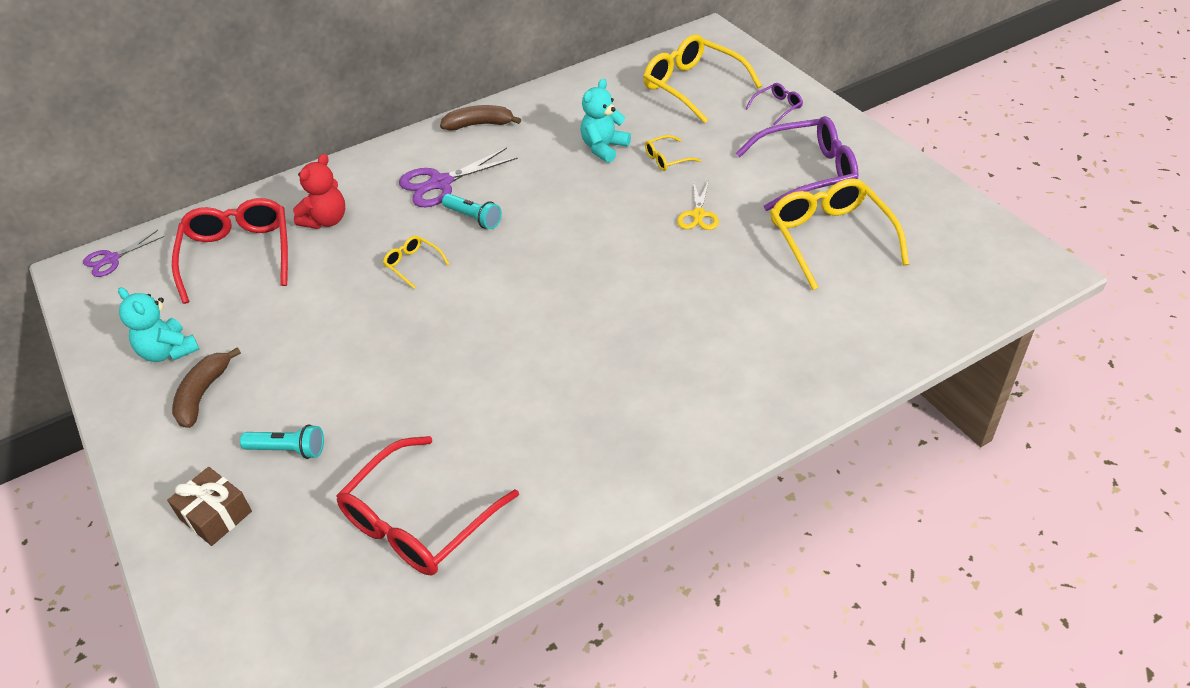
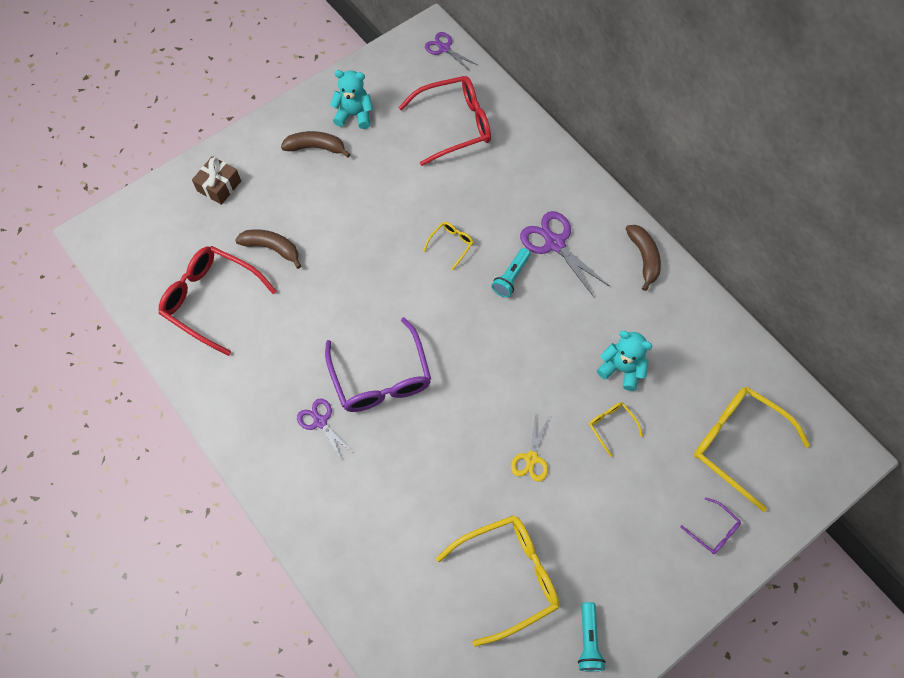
camera: 80 degrees right, 20 degrees up
(168, 351) = (354, 115): turquoise teddy bear -> turquoise teddy bear turned 60 degrees clockwise
(288, 450) = (269, 211): turquoise flashlight -> turquoise flashlight (588, 641)
(326, 220) = (499, 172): red teddy bear -> none
(354, 446) = (272, 248): none -> brown banana
(635, 393) = (320, 422): none -> purple scissors
(693, 87) = (738, 444): yellow glasses -> yellow glasses turned 90 degrees counterclockwise
(698, 215) = (531, 458): yellow scissors -> yellow scissors turned 75 degrees counterclockwise
(806, 173) = (604, 557): purple glasses -> purple glasses (381, 377)

